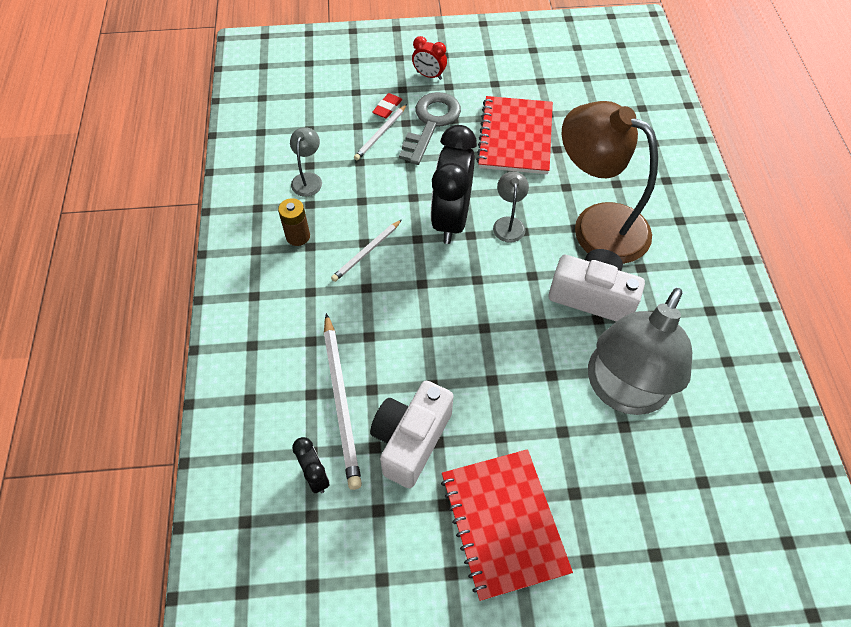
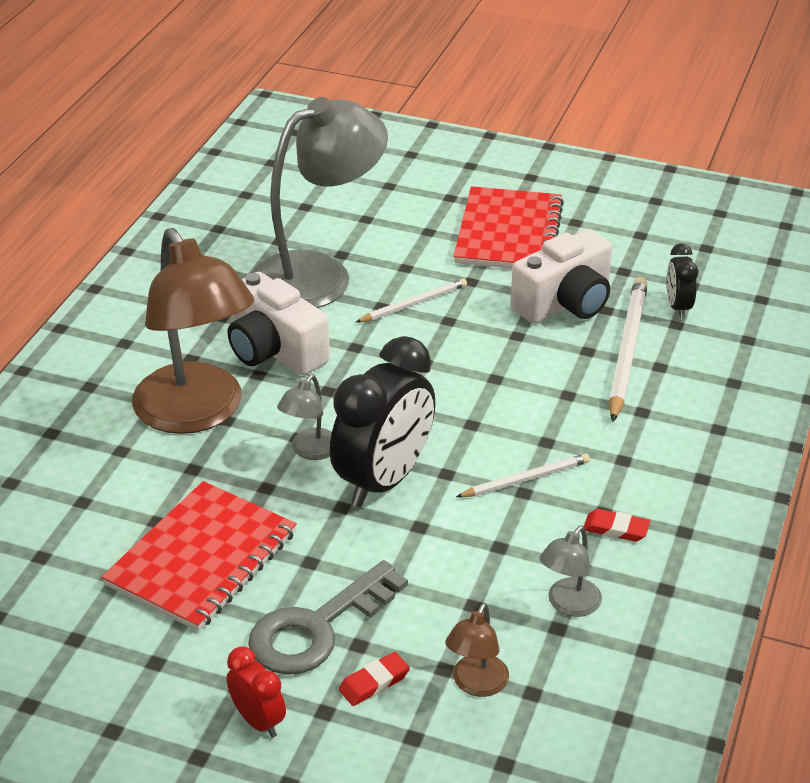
camera: 155 degrees left, 20 degrees down
(298, 236) = (616, 529): brown battery -> red eraser
(338, 123) = (476, 685): none -> brown lamp
(380, 134) = (413, 638): white pencil -> white pencil (413, 304)

